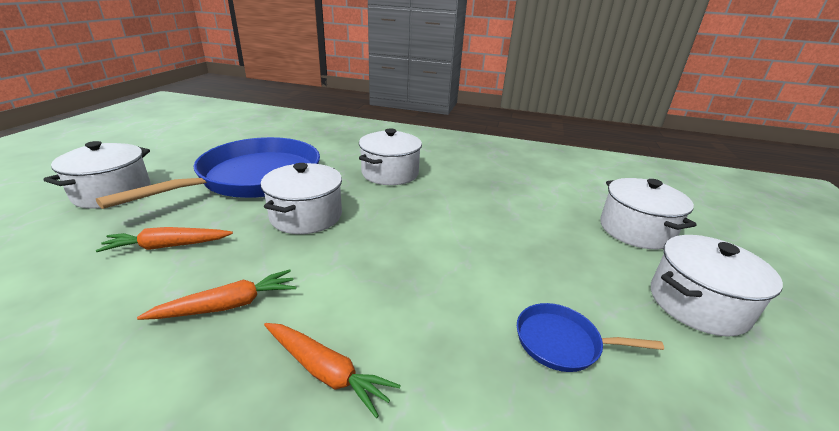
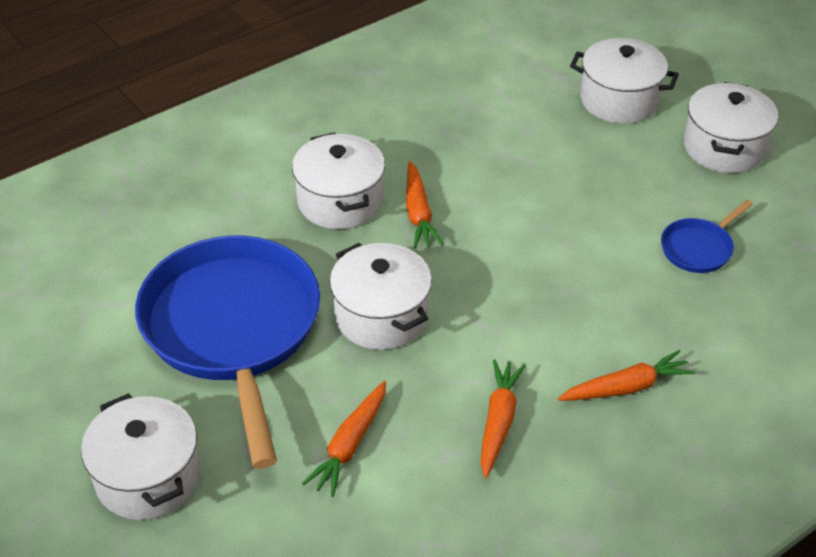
camera: 50 degrees left, 15 degrees up
(412, 197) = (418, 213): none -> orange carrot

